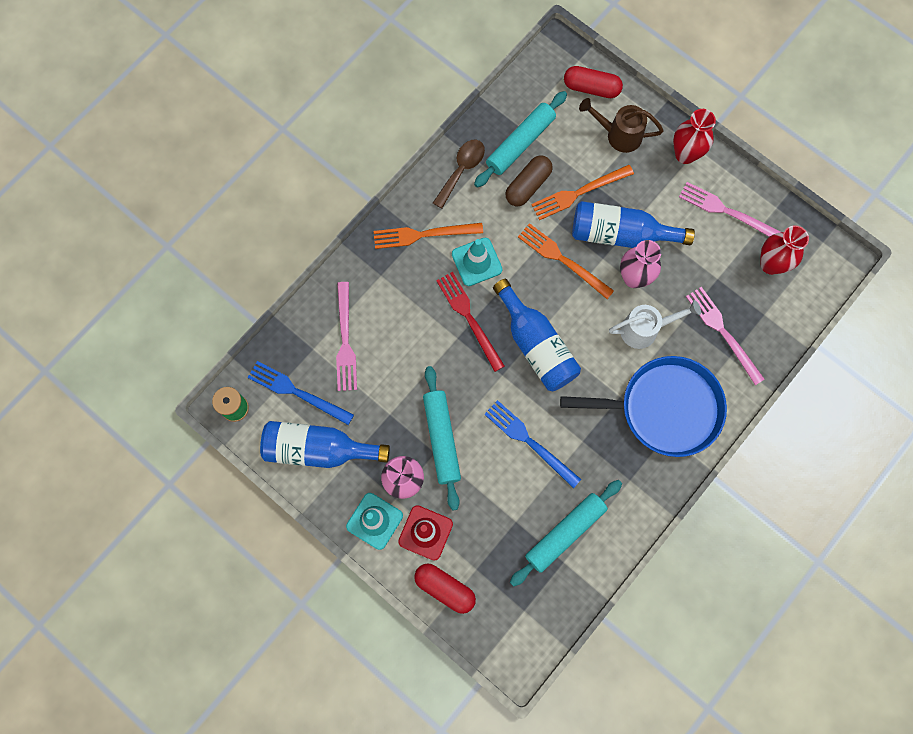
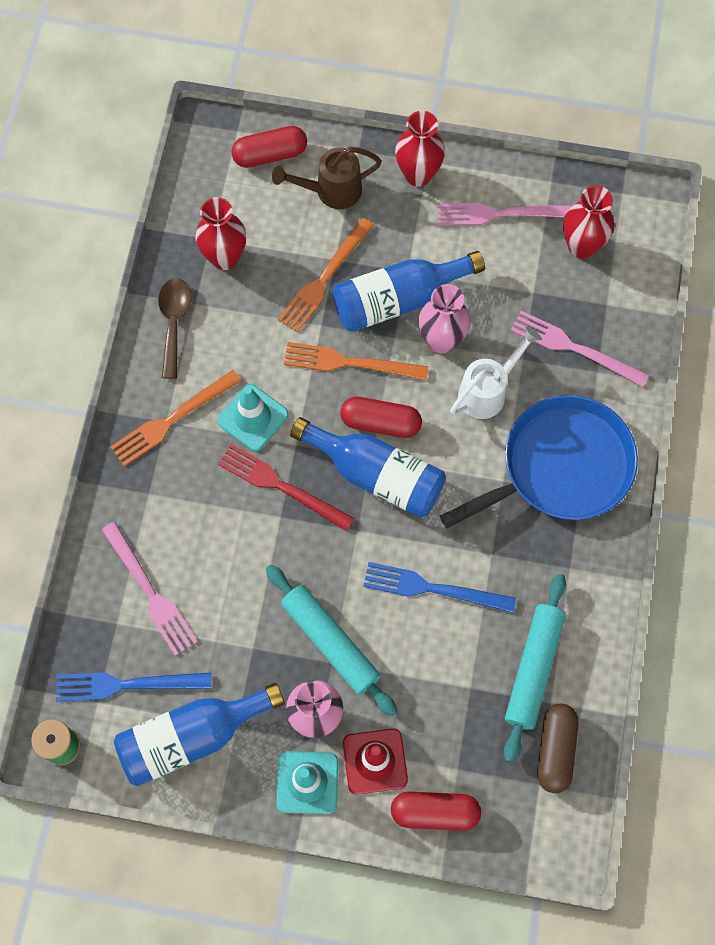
camera: 30 degrees left, 5 degrees down
(520, 143) = (225, 257): turquoise rolling pin -> red vase
(528, 185) = (261, 300): brown capsule -> brown capsule (555, 750)
(559, 311) = (380, 423): none -> red capsule

